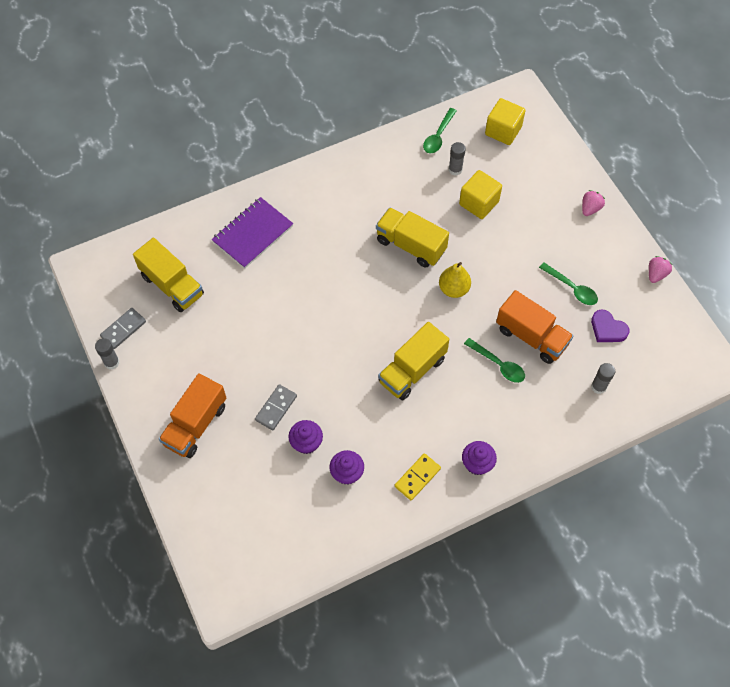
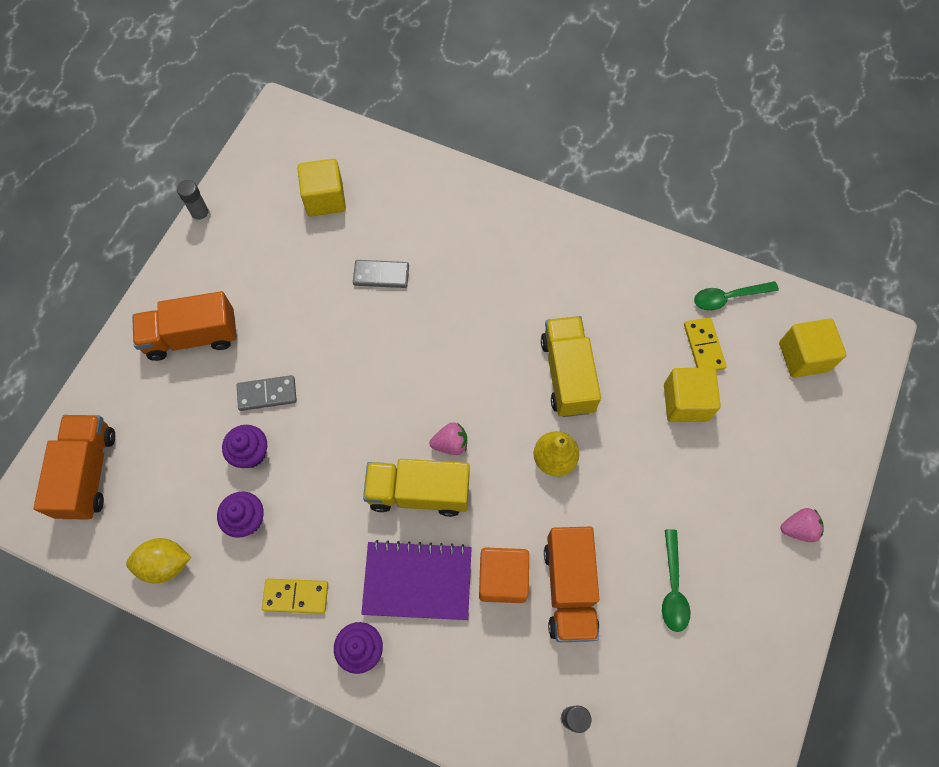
camera: 50 degrees right, 5 degrees up
(123, 329) = (244, 197): grey domino -> grey domino (381, 275)
(172, 285) = (325, 199): yellow truck -> yellow cube
(234, 546) = (88, 473): none -> orange truck
(252, 234) = (443, 221): purple notebook -> purple notebook (417, 581)
(335, 537) = (165, 564): none -> yellow lemon
(455, 170) = (703, 346): grey glue stick -> yellow domino
(498, 364) = (502, 579): green spoon -> orange cube
(607, 329) = (657, 671): purple heart -> none
(656, 274) = (784, 675): pink strawberry -> pink strawberry (450, 444)

